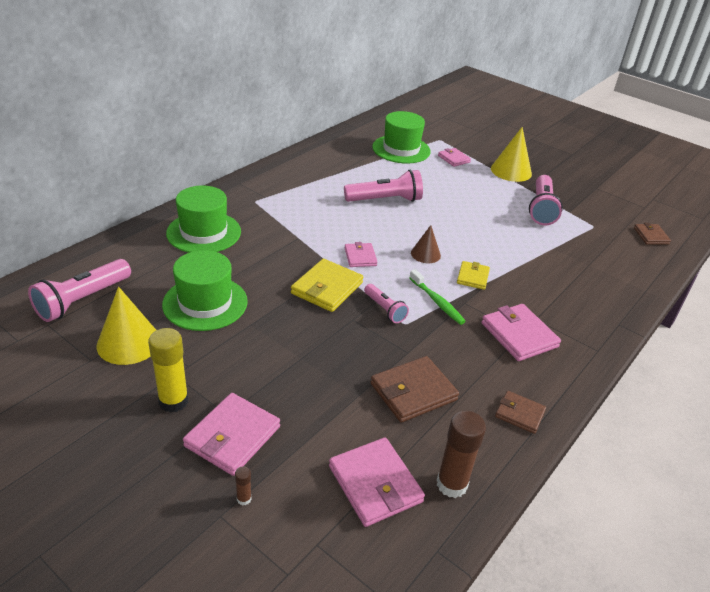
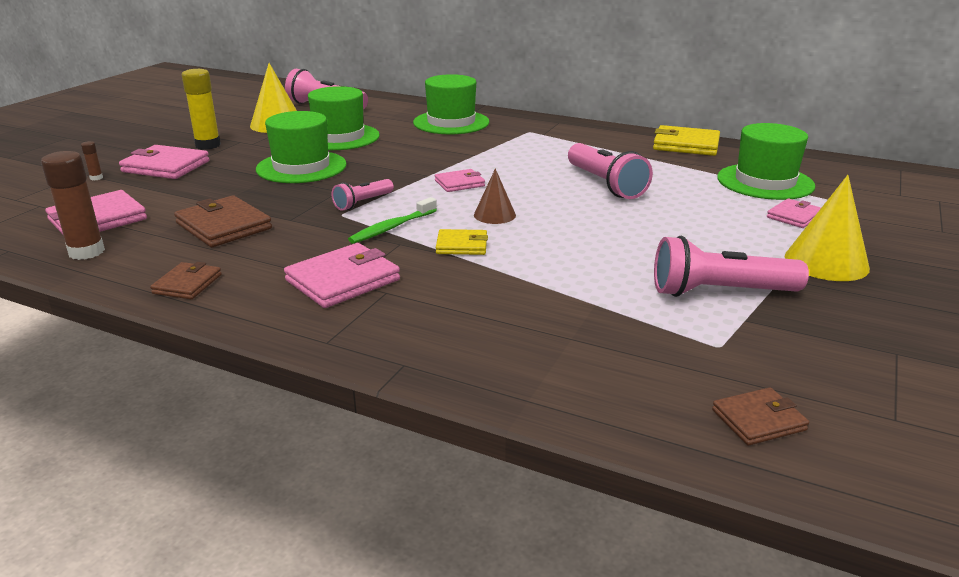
camera: 80 degrees right, 10 degrees down
(283, 335) = (301, 167): none -> green hat
(327, 288) = (388, 175): yellow wallet -> yellow wallet (686, 145)

